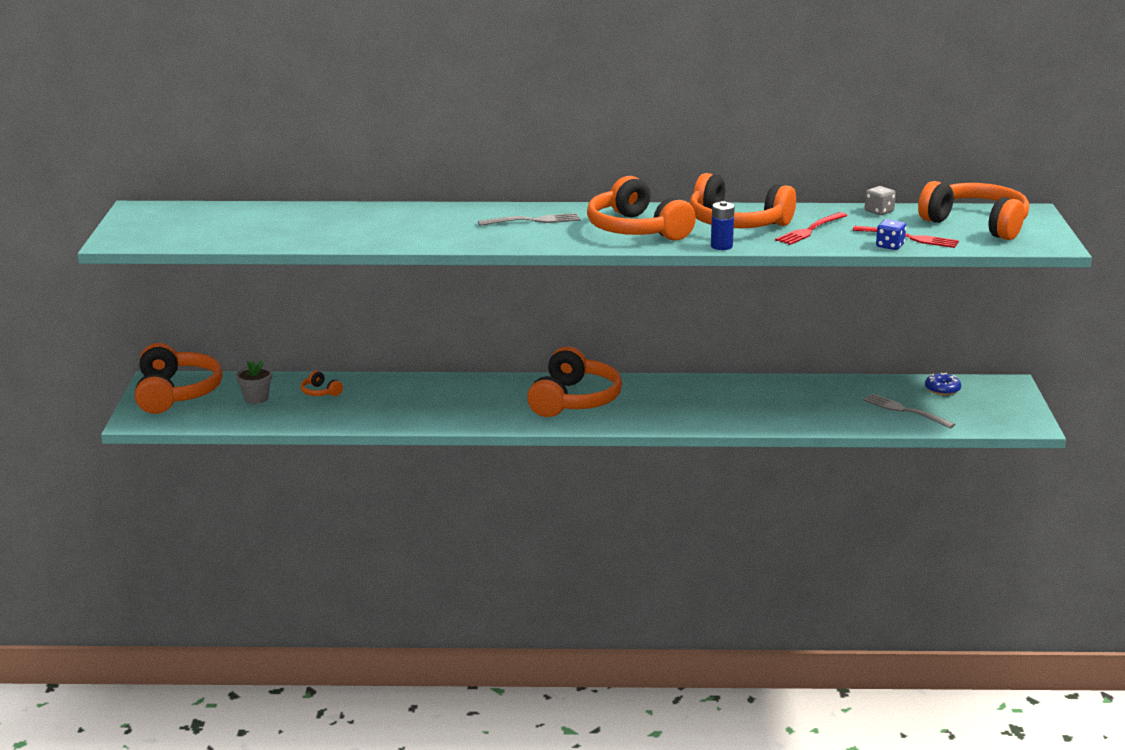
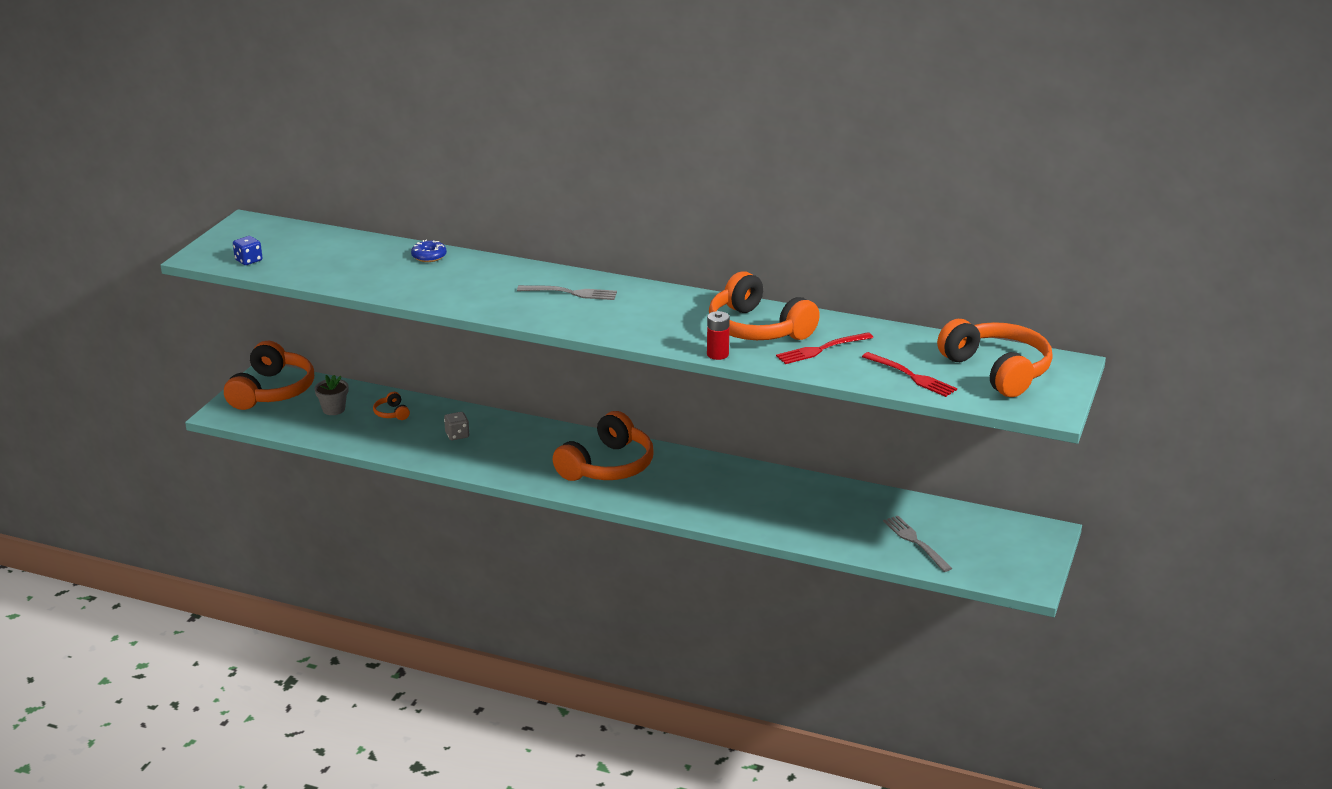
camera: 20 degrees right, 5 degrees up
(636, 230) = (655, 320): orange headphones -> none
(721, 246) = (717, 354): blue battery -> red battery
(879, 211) = (912, 337): grey dice -> grey dice (457, 435)
(890, 246) = (882, 383): blue dice -> blue dice (248, 260)
(942, 389) = (973, 524): blue donut -> blue donut (429, 256)

